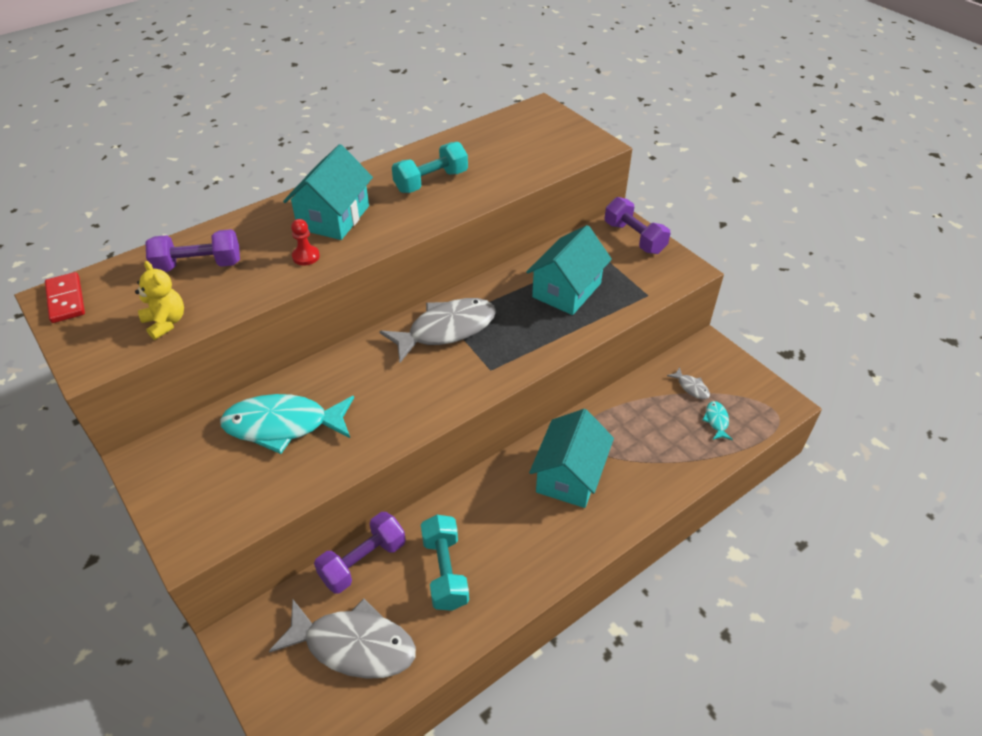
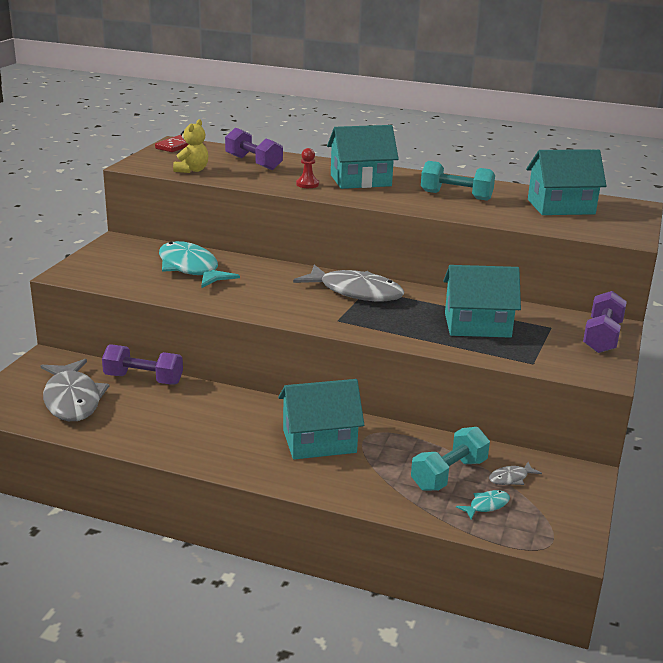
camera: 55 degrees right, 20 degrees down
(445, 571) = (166, 414): turquoise dumbbell -> turquoise dumbbell (449, 474)
(509, 142) = (560, 207): none -> turquoise house
(691, 387) = (511, 478): grey fish -> grey fish turned 45 degrees clockwise

